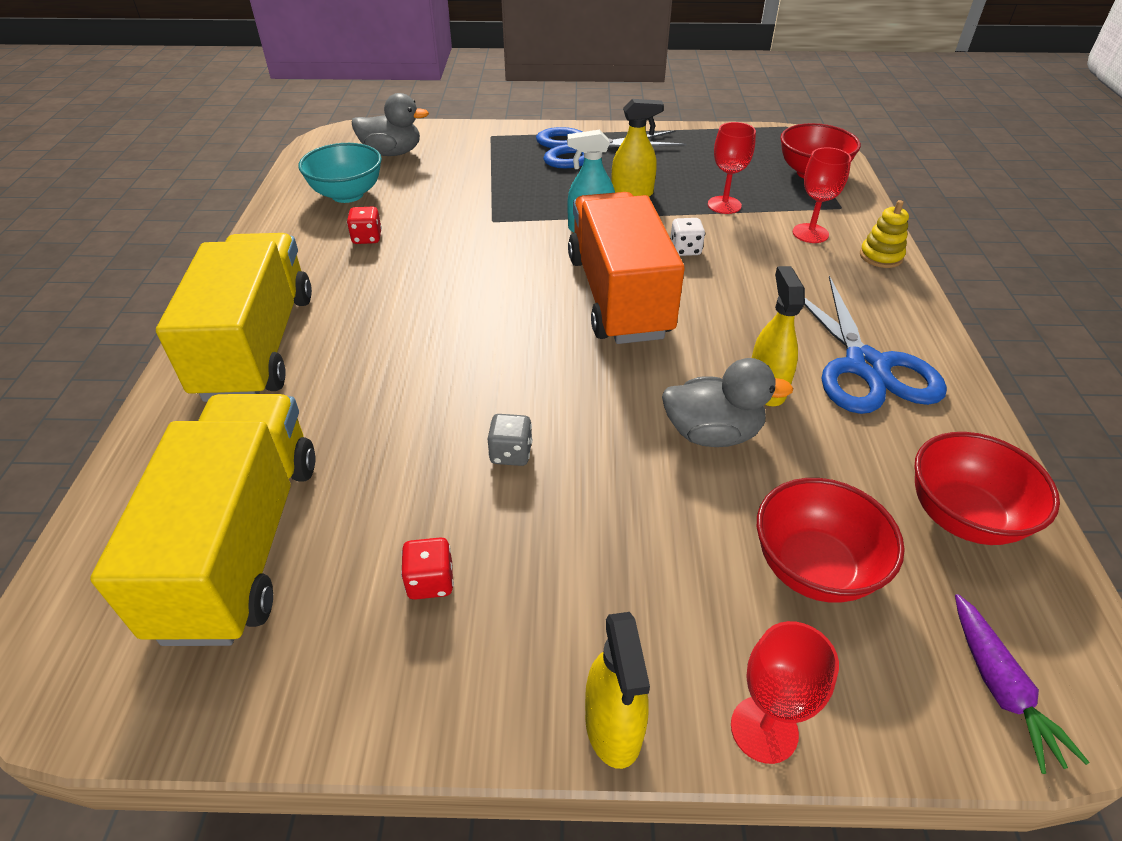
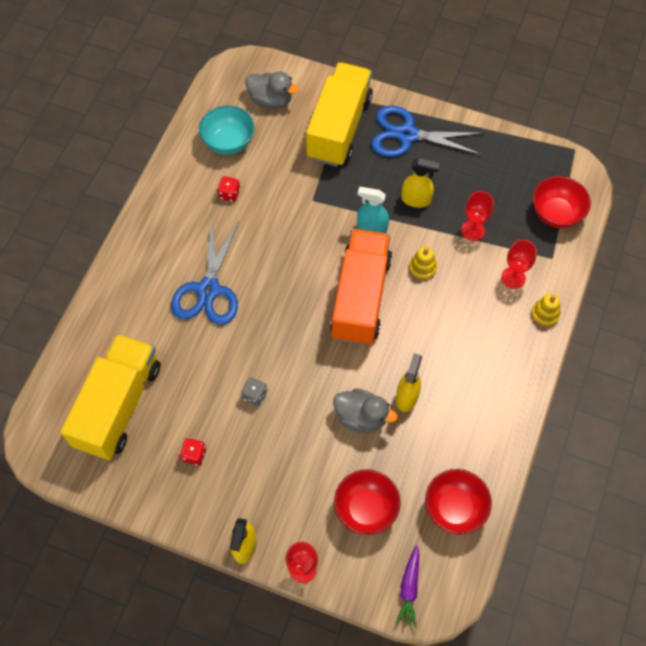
camera: 20 degrees right, 20 degrees up
(258, 345) = (147, 273): yellow truck -> yellow truck (339, 127)
(685, 250) = (422, 268): white dice -> yellow stacking toy
(866, 367) = (472, 400): blue scissors -> blue scissors (208, 290)

